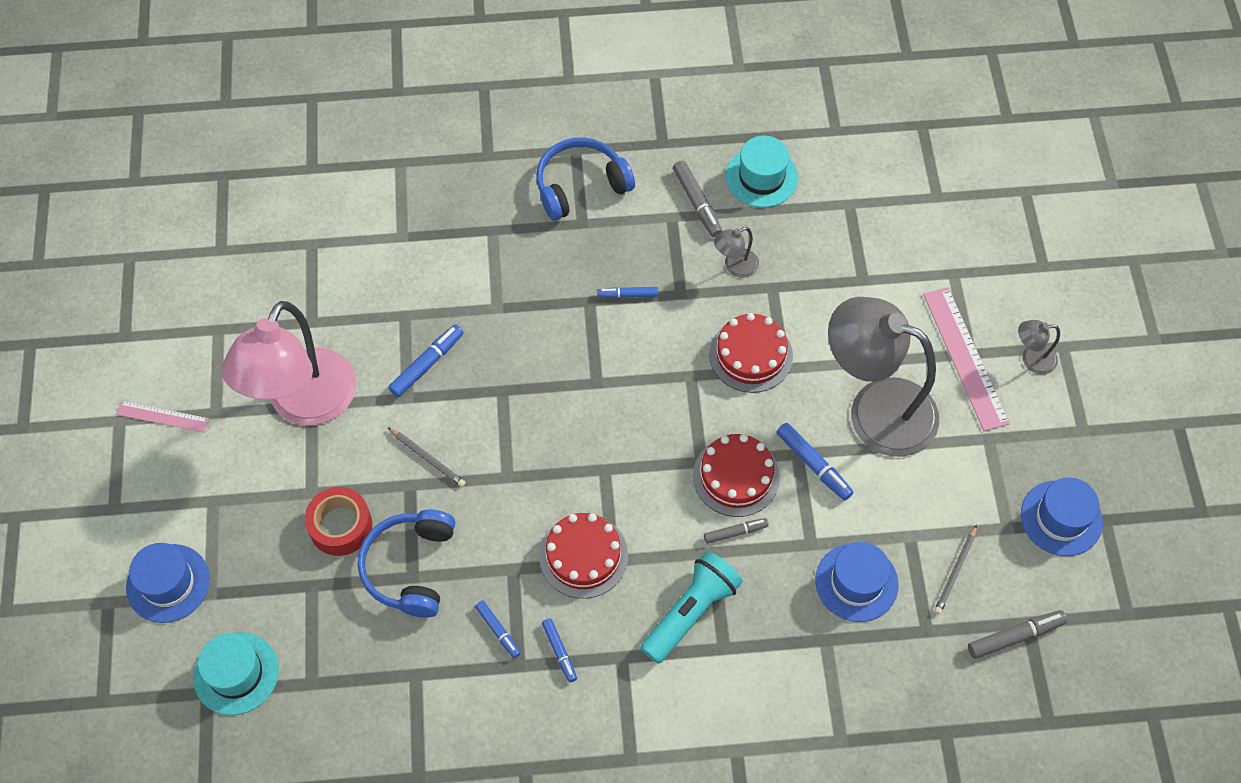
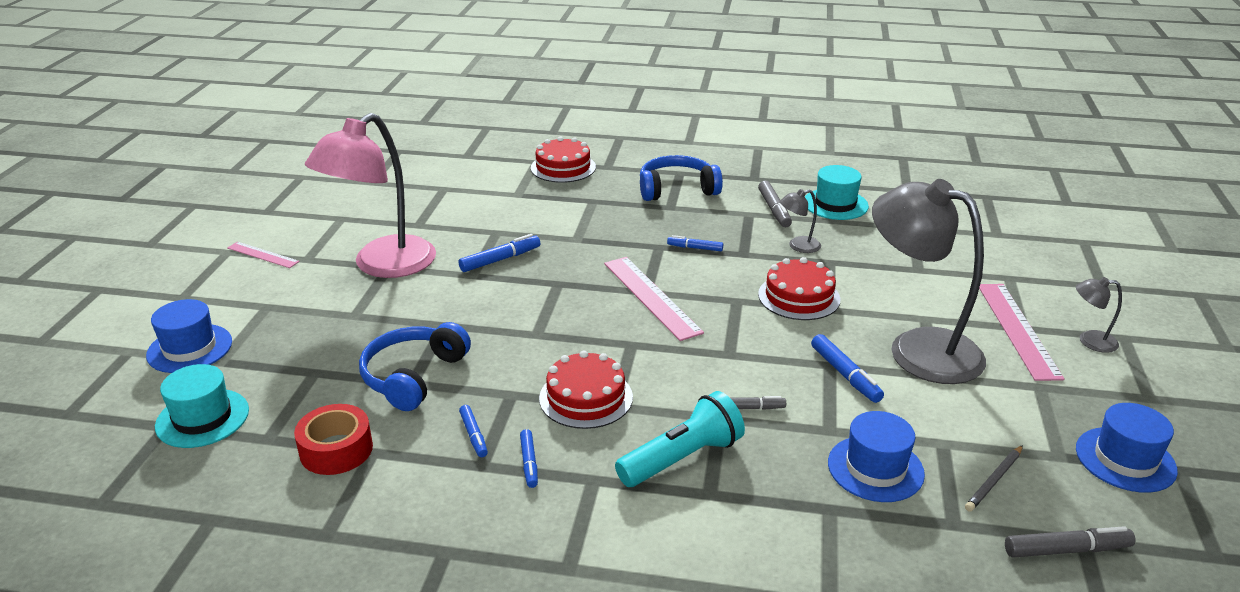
camera: 15 degrees right, 30 degrees down
(340, 526) = (366, 339): red tape -> red tape (336, 450)
(427, 458) = (469, 311): grey pencil -> none
(603, 390) = (651, 297): none -> pink ruler
(736, 476) = (762, 369): red cake -> red cake (563, 167)

